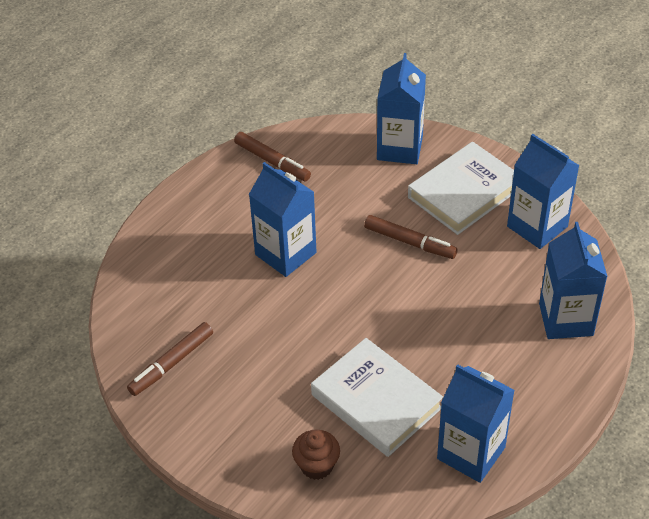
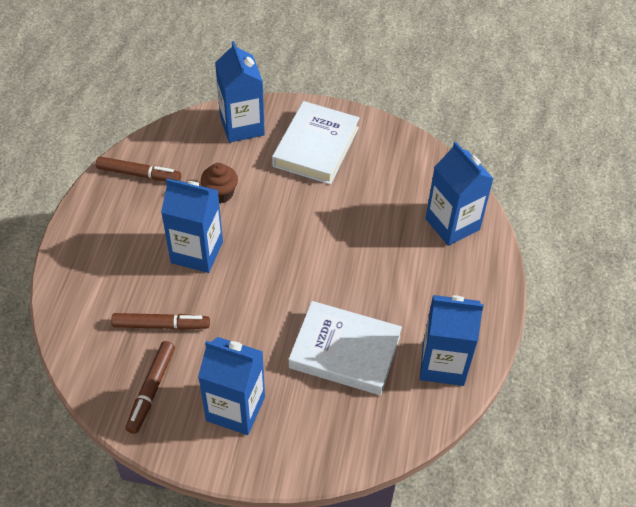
camera: 30 degrees left, 5 degrees up
(316, 465) = (327, 428): brown cupcake -> brown cupcake (220, 193)
(409, 242) = (295, 204): brown marker -> brown marker (161, 325)
(537, 226) = (388, 155): blue carton -> blue carton (235, 408)

